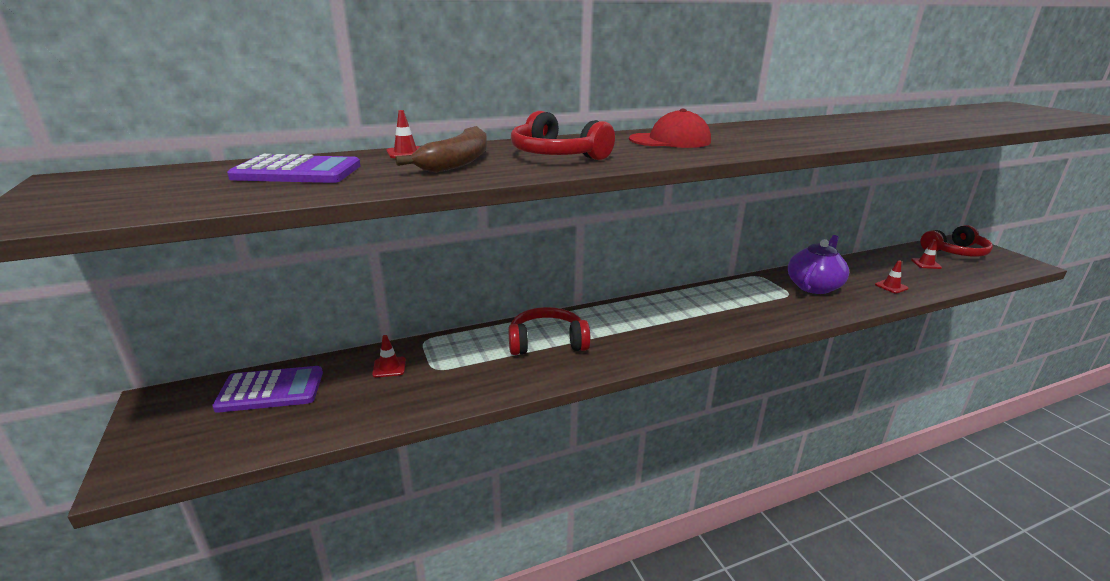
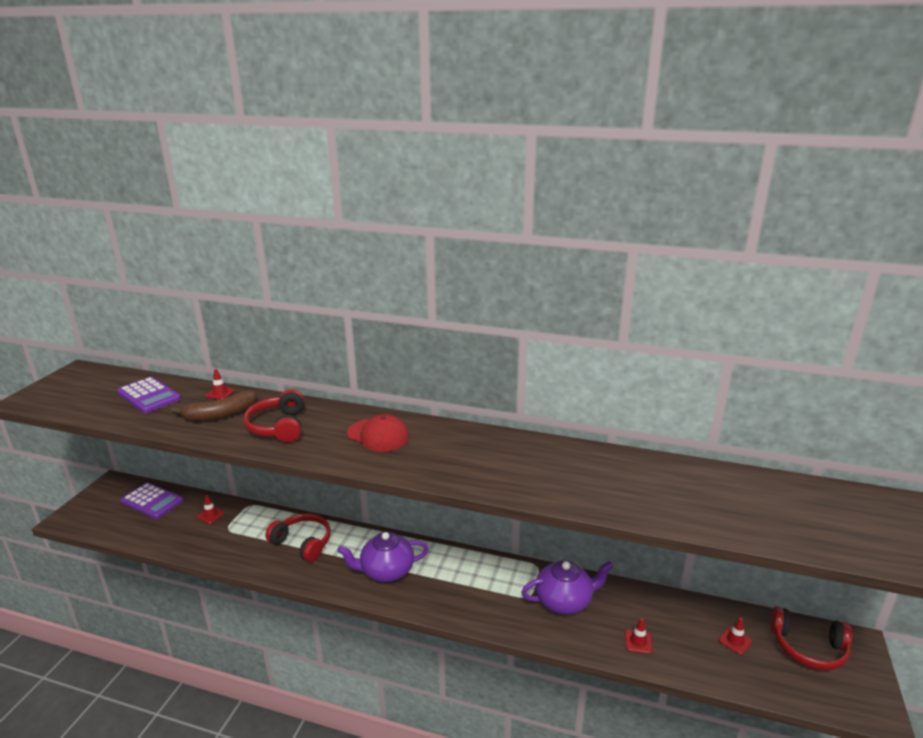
camera: 40 degrees right, 0 degrees up
(663, 326) = (386, 571): none -> purple teapot

